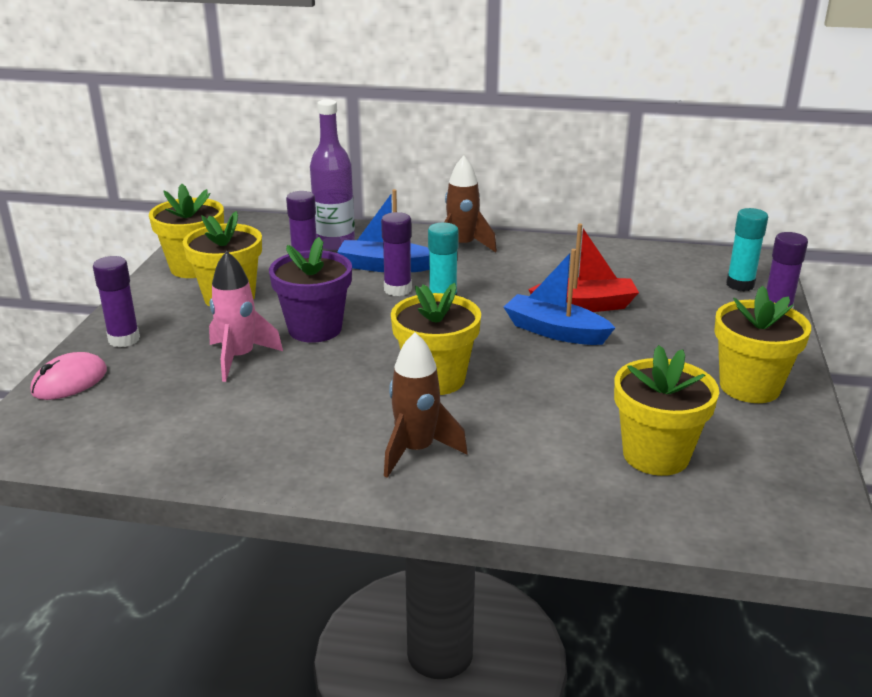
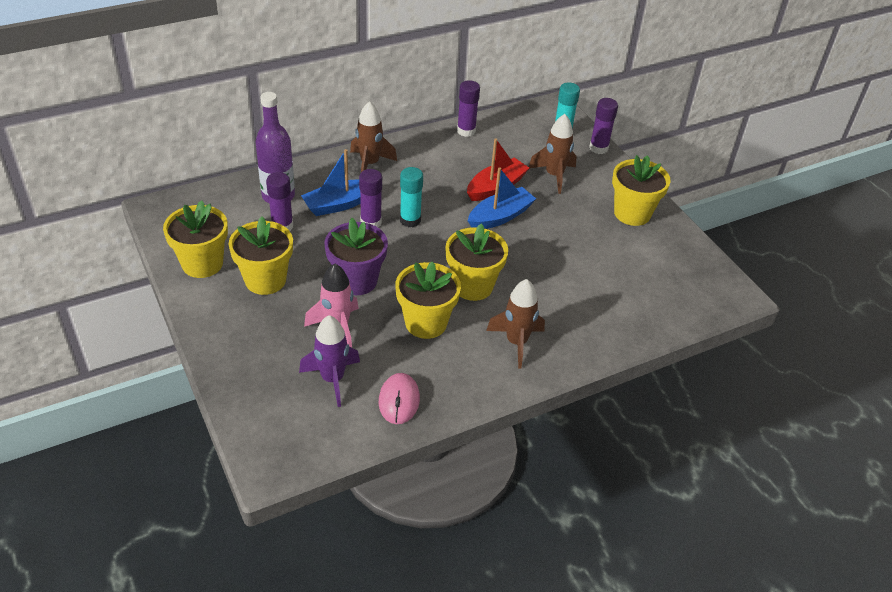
camera: 40 degrees left, 15 degrees up
(69, 381) = (248, 403): pink mouse -> pink mouse (399, 400)
(124, 339) = (238, 351): purple glue stick -> purple glue stick (466, 131)
(171, 397) = (332, 379): none -> purple rocket
(555, 331) = (500, 216): blue boat -> blue boat turned 150 degrees clockwise
(656, 455) = (630, 283): yellow flower pot -> yellow flower pot (426, 323)
(677, 318) = (554, 175): none -> brown rocket

